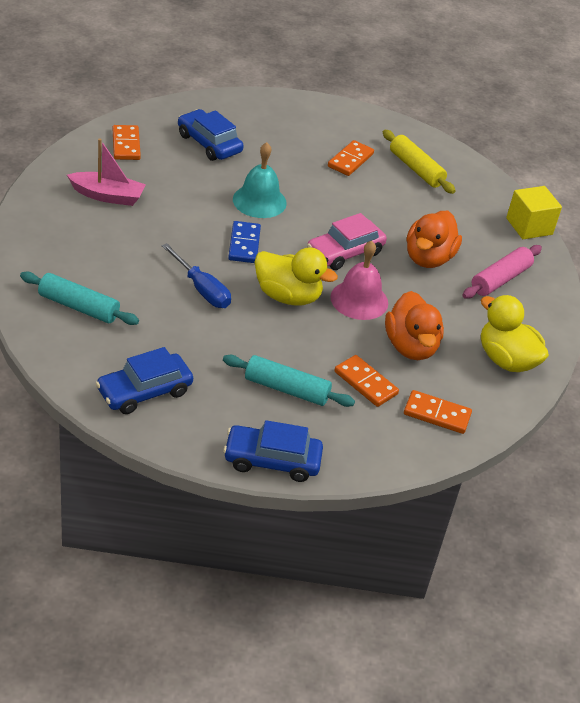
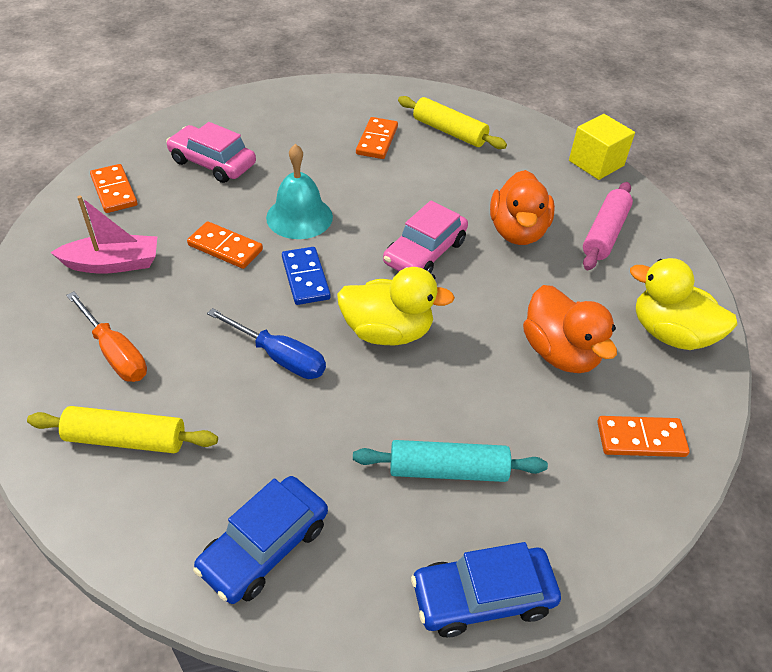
camera: 15 degrees left, 5 degrees up
(79, 307) = (126, 439): turquoise rolling pin -> yellow rolling pin
(89, 254) = (115, 353): none -> orange screwdriver
(209, 143) = (212, 163): blue car -> pink car
(359, 300) = (471, 309): pink bell -> none
(365, 383) = (537, 424): orange domino -> orange domino (225, 247)

